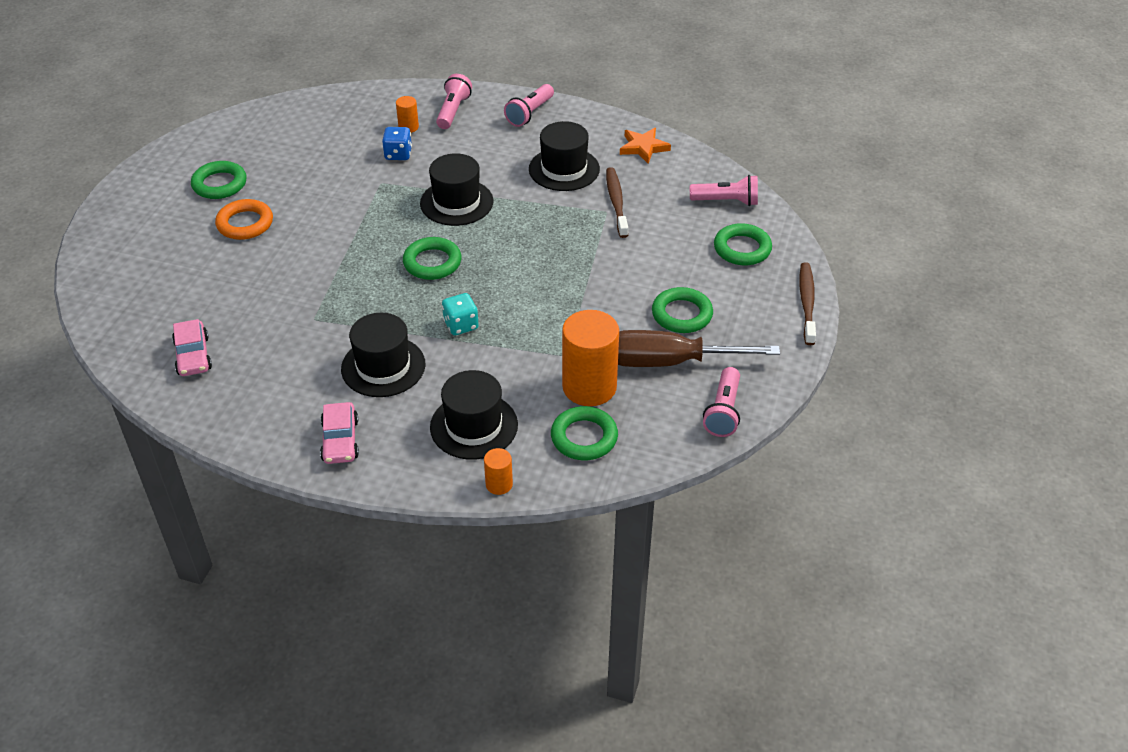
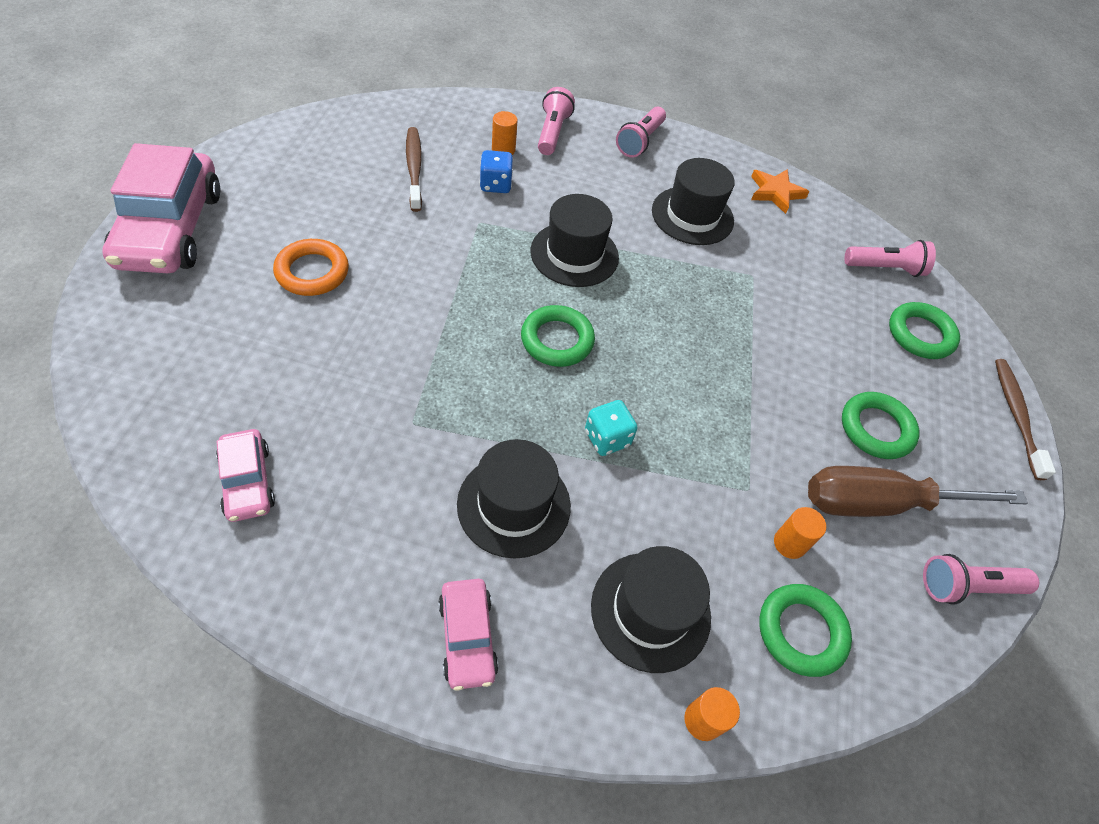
camera: 10 degrees left, 10 degrees up
(138, 199) = (170, 229): none -> pink car
(219, 184) = (277, 213): green ring -> none
(589, 387) = (789, 543): orange cylinder -> orange cylinder, size x0.46
(616, 202) = (761, 263): brown toothbrush -> brown toothbrush (414, 168)
(723, 411) = (967, 587): pink flashlight -> pink flashlight turned 75 degrees clockwise

